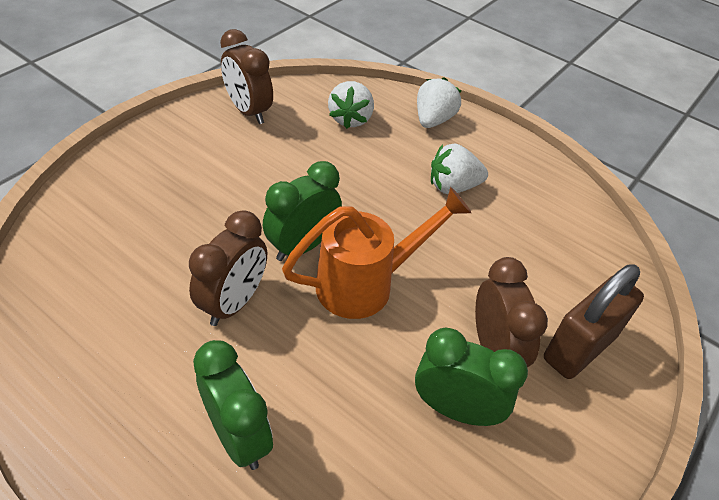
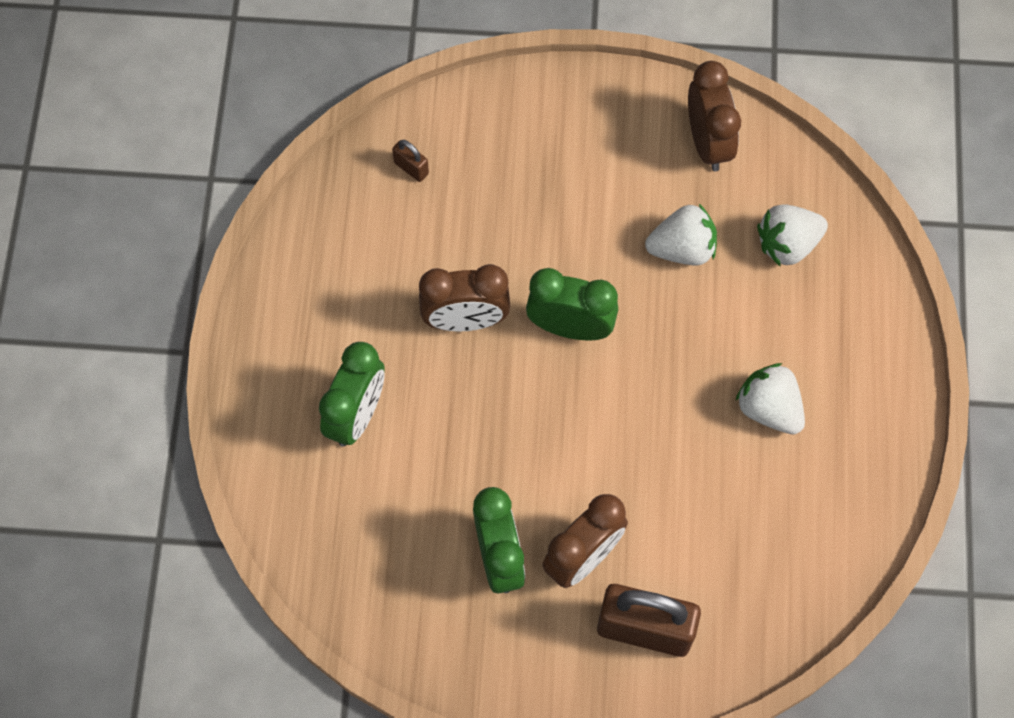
camera: 60 degrees right, 20 degrees up
(77, 258) = (411, 168): none -> brown padlock
(248, 111) = (708, 142): brown clock -> brown clock turned 150 degrees clockwise
(367, 284) = (572, 410): orange watering can -> none
(433, 120) = (865, 326): white strawberry -> white strawberry (682, 248)

